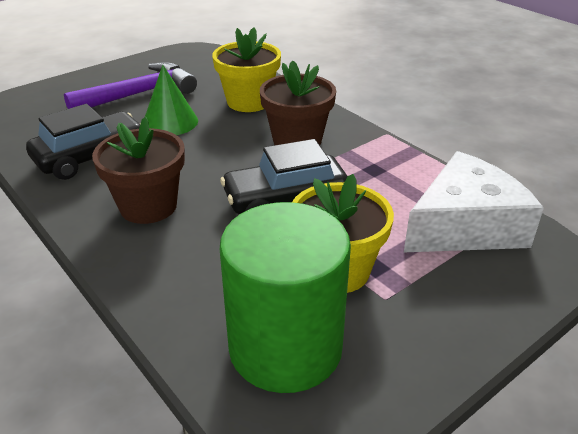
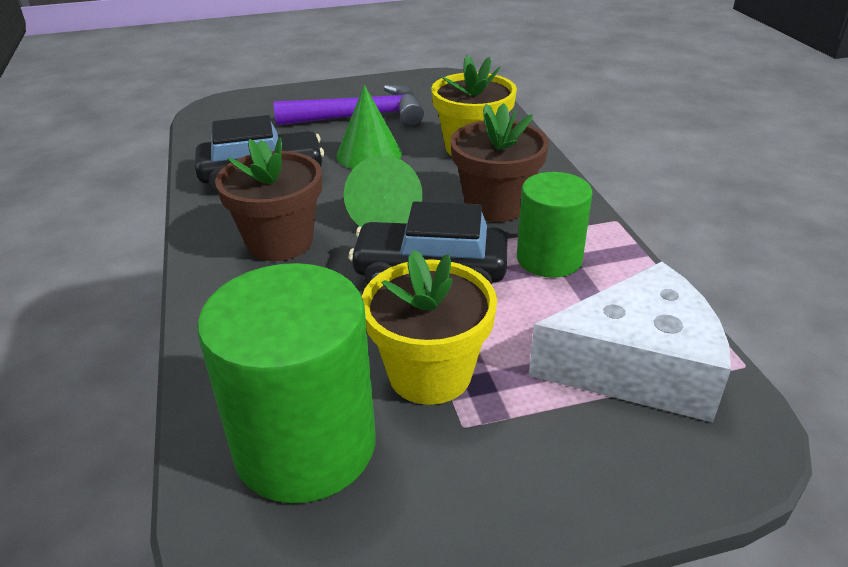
camera: 25 degrees right, 0 degrees up
(219, 166) = (384, 215): none -> green cone
(361, 170) = (549, 259): none -> green cylinder

